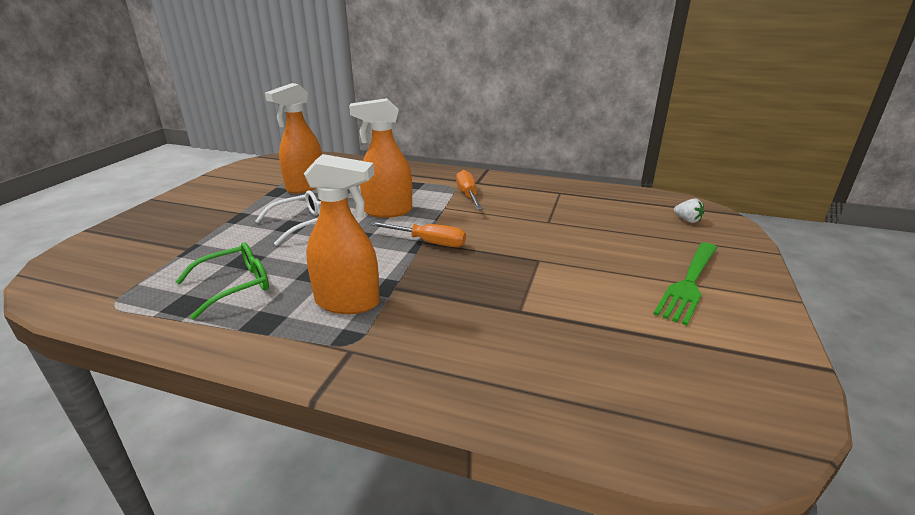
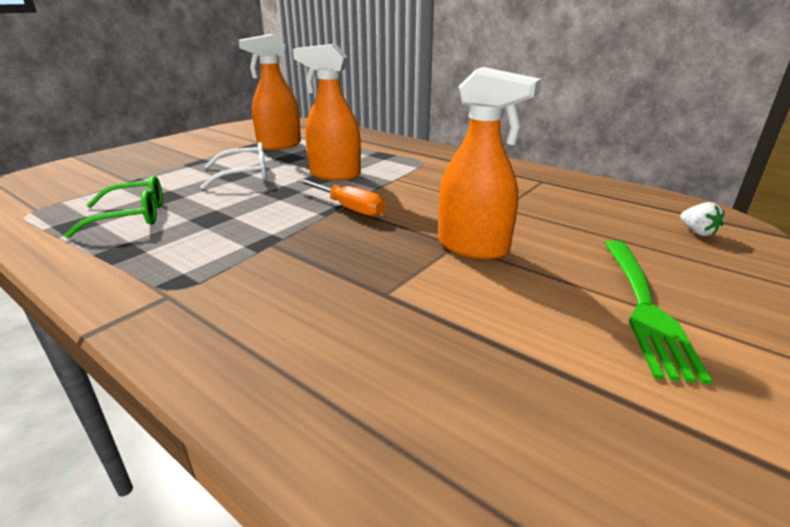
camera: 20 degrees right, 0 degrees up
(348, 302) = (213, 249): orange spray bottle -> orange spray bottle (474, 247)
(468, 195) = (432, 171): orange screwdriver -> none
(688, 283) = (644, 307): green fork -> green fork turned 45 degrees counterclockwise

